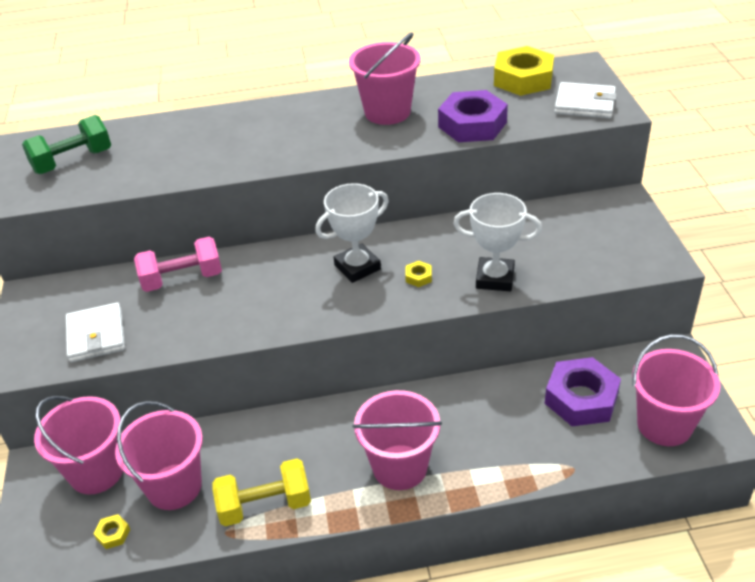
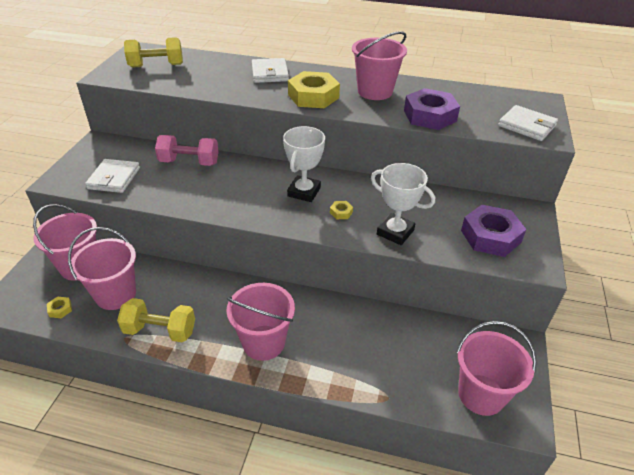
camera: 20 degrees right, 0 degrees up
(73, 161) = (156, 66): green dumbbell -> yellow dumbbell
(237, 126) = (270, 73): none -> white wallet
(357, 267) = (304, 192): white trophy -> white trophy turned 60 degrees counterclockwise
(523, 79) = (490, 97): yellow nut -> yellow nut (313, 96)
(581, 398) = (426, 347): purple nut -> purple nut (490, 236)

